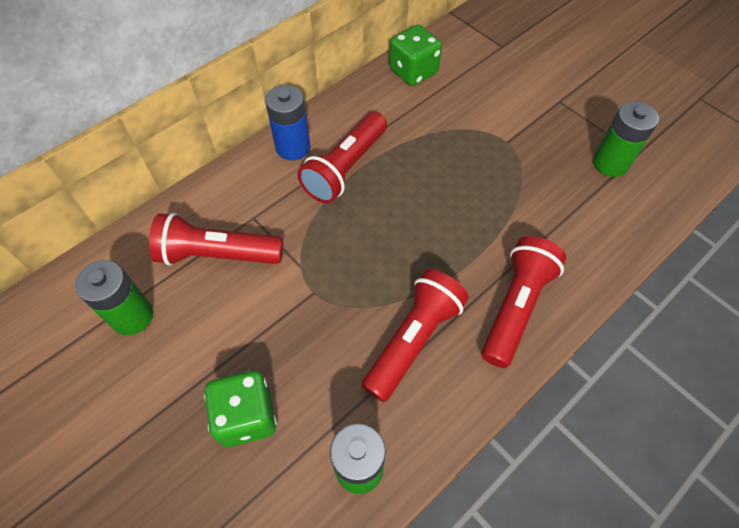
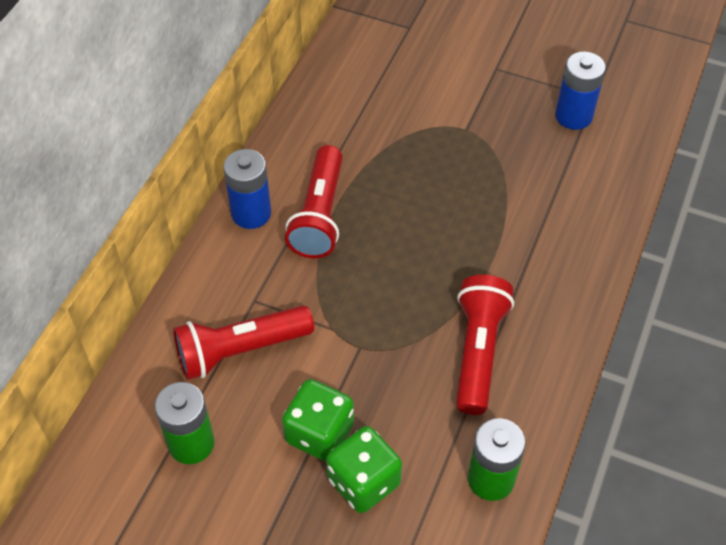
camera: 25 degrees left, 5 degrees down
(413, 72) = (331, 87): green dice -> green dice (319, 433)
(515, 307) = (554, 285): red flashlight -> none
(610, 163) = (573, 116): green battery -> blue battery

